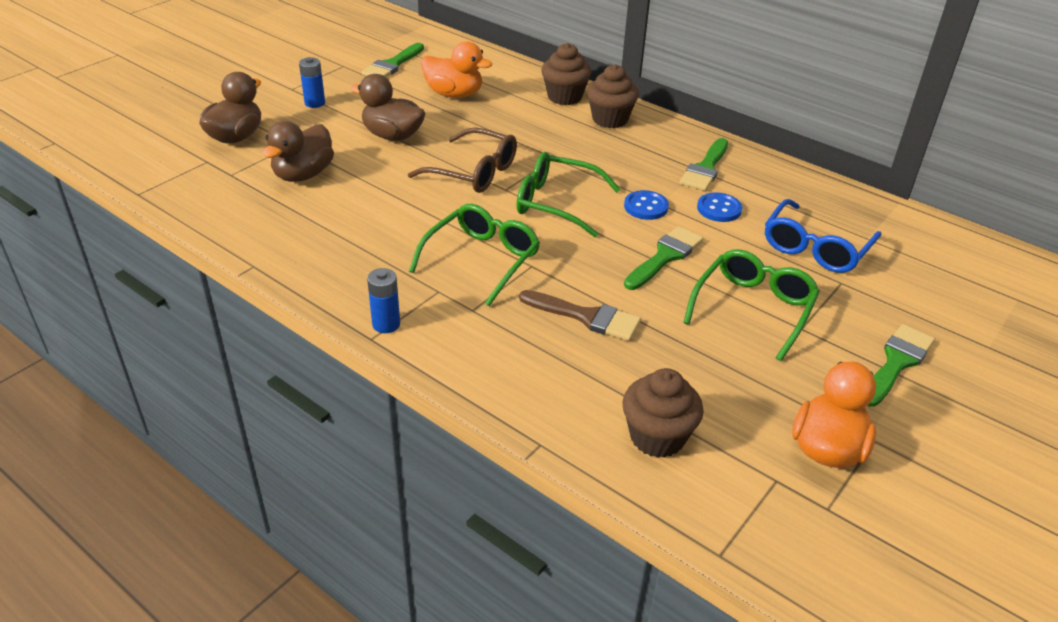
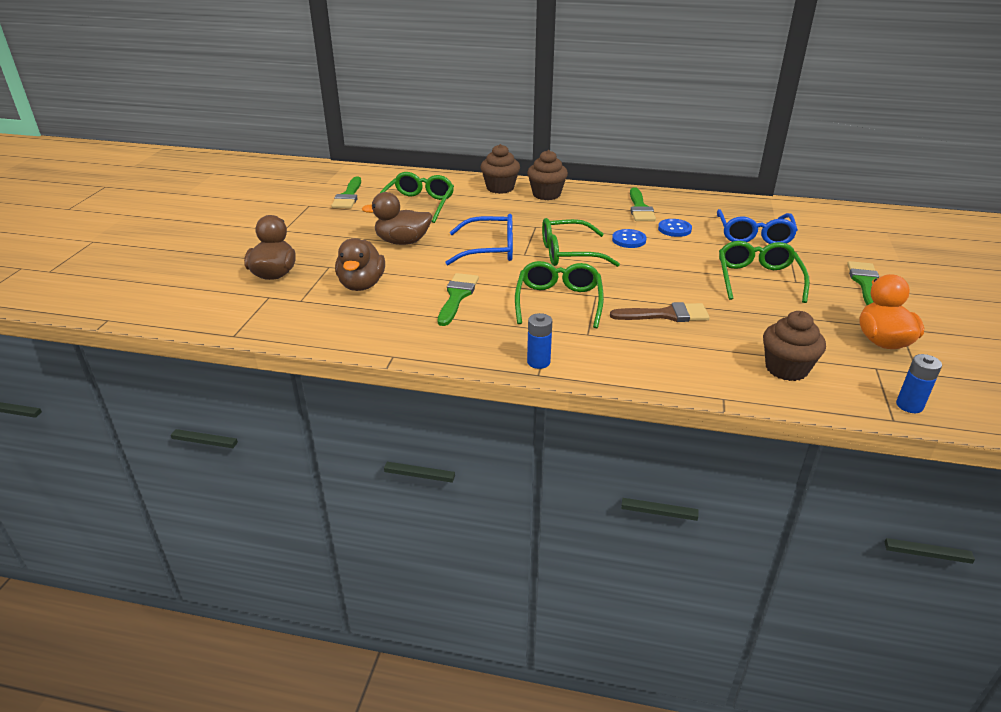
camera: 25 degrees left, 5 degrees down
(315, 103) = (315, 235): blue battery -> blue battery (909, 405)
(454, 94) = (418, 204): orange duck -> green glasses
(474, 172) = (490, 249): brown glasses -> blue glasses
(665, 257) = (673, 265): green brush -> green brush (457, 296)

